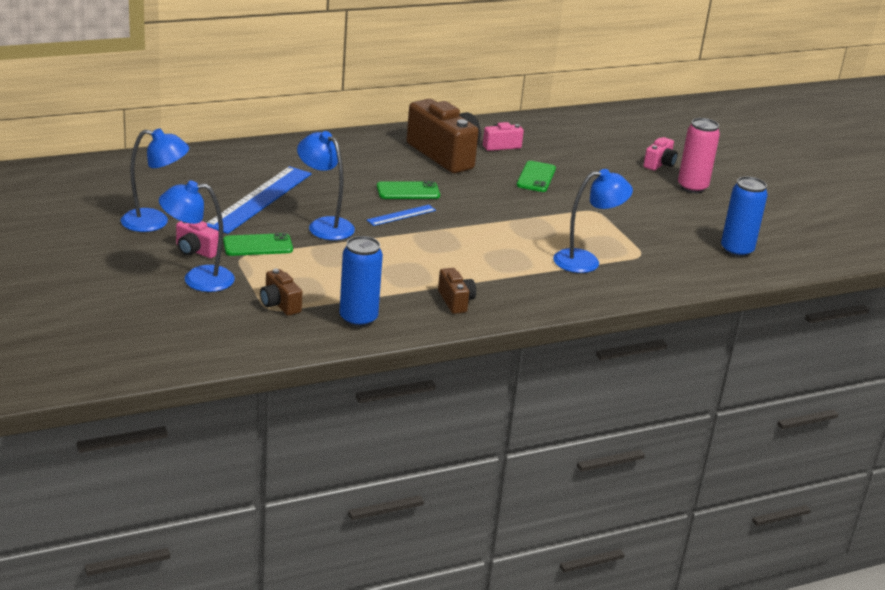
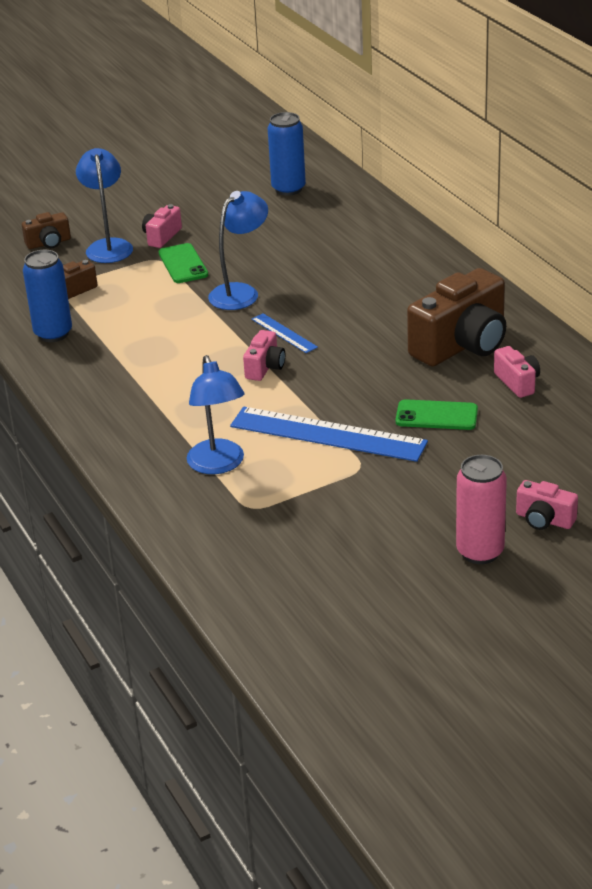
camera: 90 degrees right, 5 degrees up
(155, 222) = (211, 209): blue lamp -> none
(259, 199) = (283, 250): blue ruler -> blue ruler (328, 434)
(408, 191) = (347, 331): green phone -> none
(452, 228) = (265, 367): none -> pink camera
(455, 301) = (100, 384): brown camera -> brown camera (49, 243)
(736, 251) = (293, 592): blue can -> blue can (288, 189)

